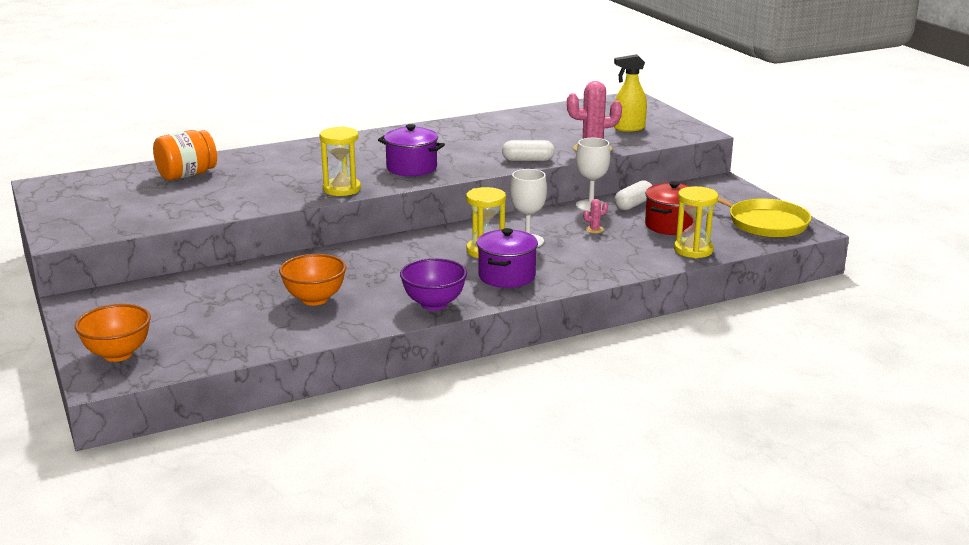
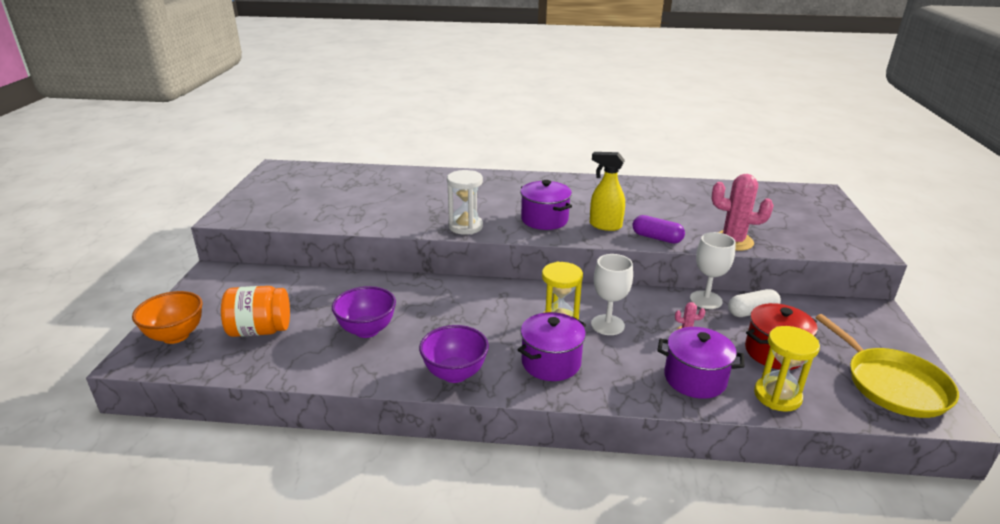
camera: 30 degrees right, 5 degrees up
(187, 175) = (372, 182): orange jar -> orange jar (260, 330)
(315, 299) = (367, 330): orange bowl -> purple bowl
(342, 189) = (465, 226): yellow hourglass -> white hourglass
(528, 160) = (657, 238): white capsule -> purple capsule
(627, 256) = (695, 379): none -> purple pot
(628, 128) = (791, 226): yellow spray bottle -> yellow spray bottle (605, 225)

